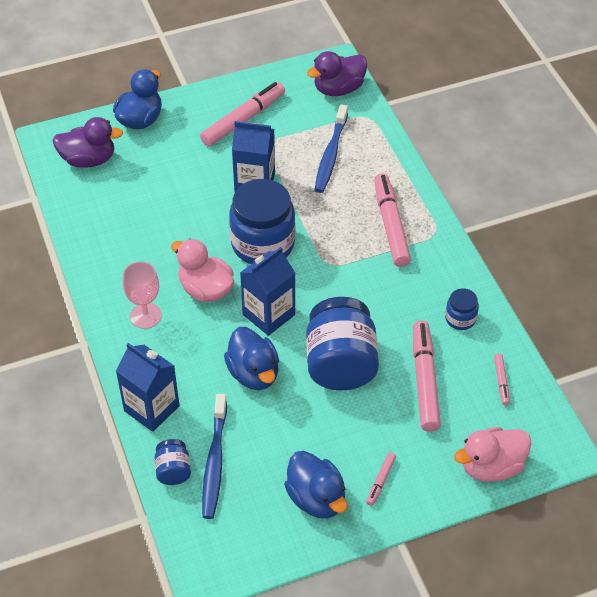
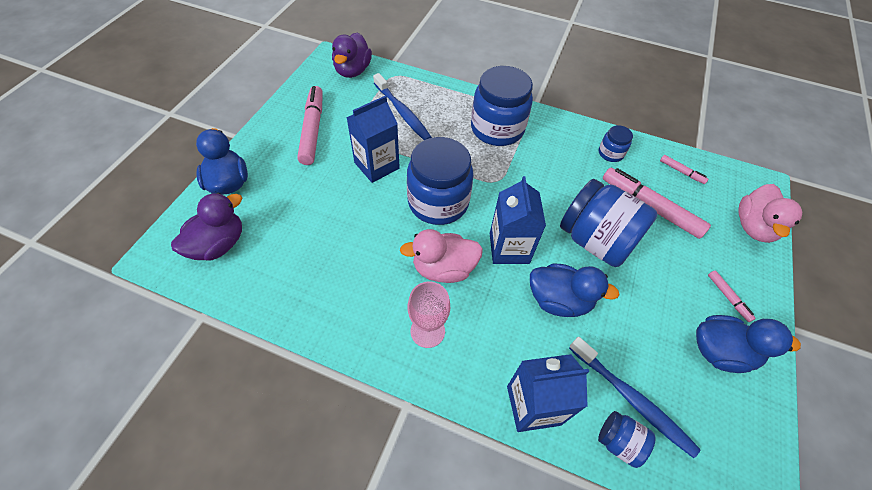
camera: 50 degrees left, 5 degrees up
(390, 225) = (497, 129): pink marker -> blue jar

